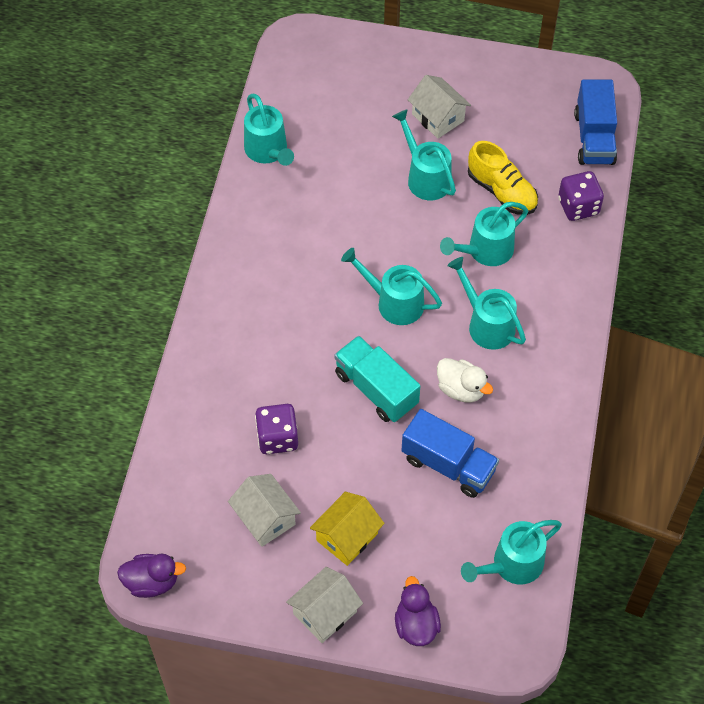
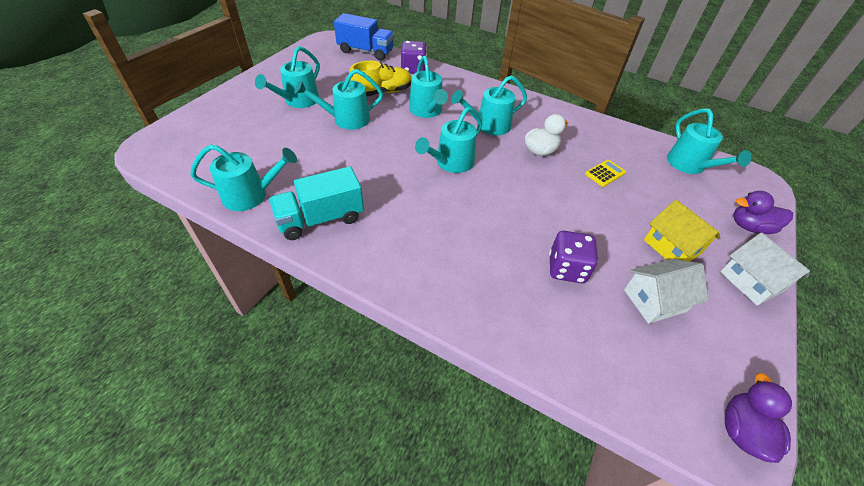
camera: 75 degrees left, 10 degrees down
(376, 389) = (529, 193): turquoise truck -> turquoise truck (321, 219)
(438, 117) = (298, 101): white house -> turquoise watering can
(448, 465) = (605, 173): blue truck -> yellow calculator

